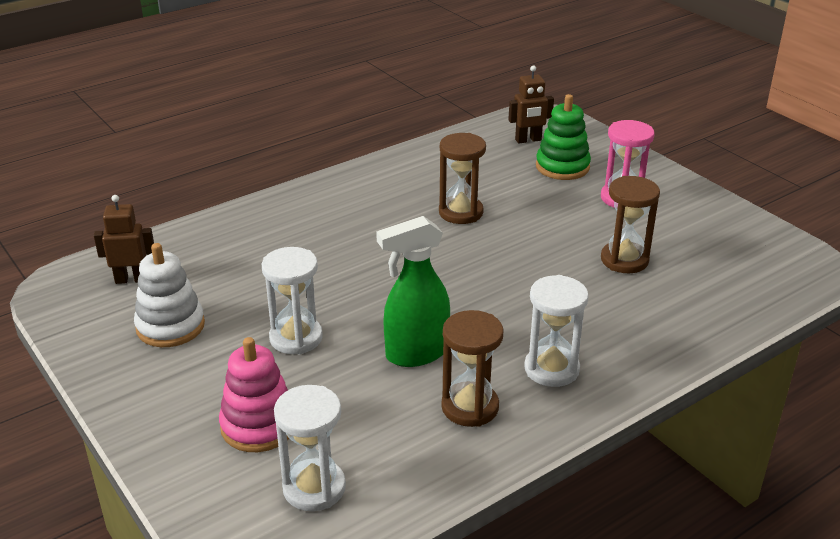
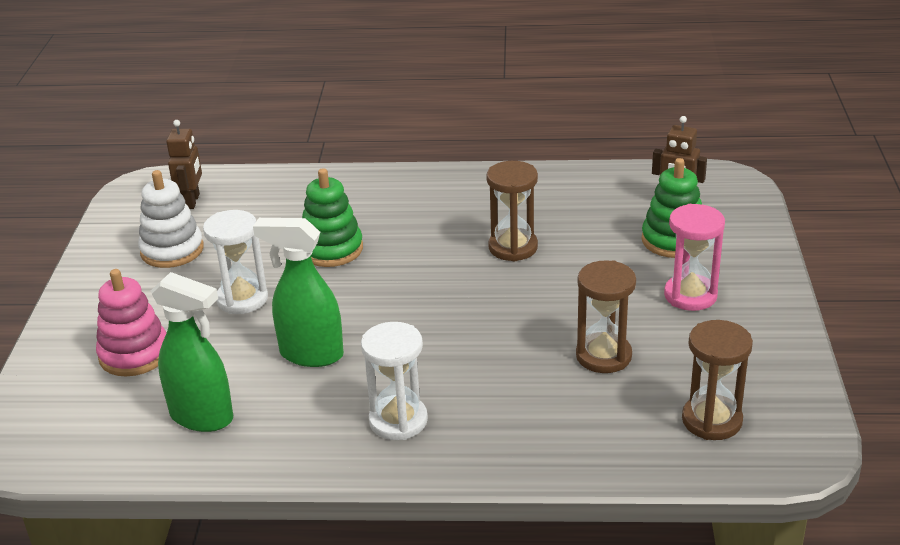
camera: 40 degrees right, 0 degrees up
(131, 279) = (192, 201): brown robot -> brown robot turned 60 degrees clockwise
(314, 488) = (111, 419): white hourglass -> none
(319, 268) = (331, 249): none -> green stacking toy
(395, 444) = (202, 417): none -> green spray bottle
(470, 407) = (292, 418): brown hourglass -> brown hourglass (711, 420)

